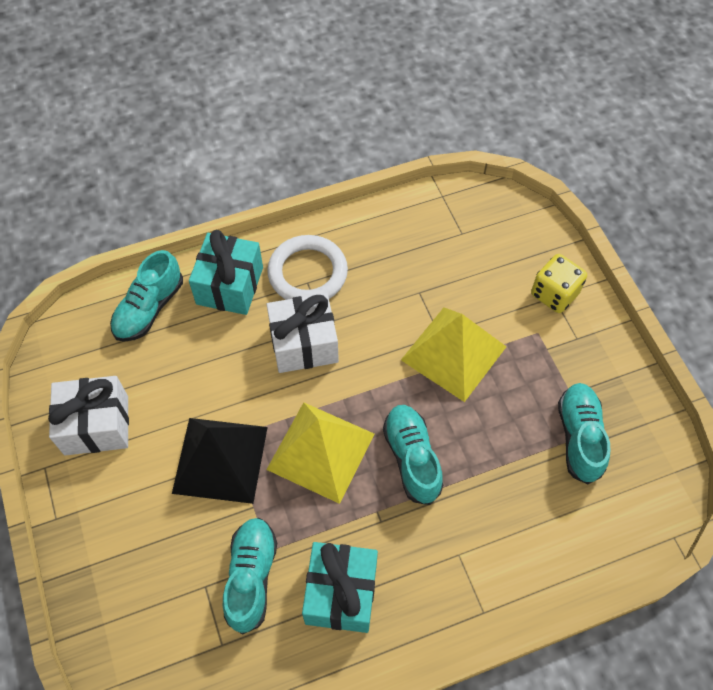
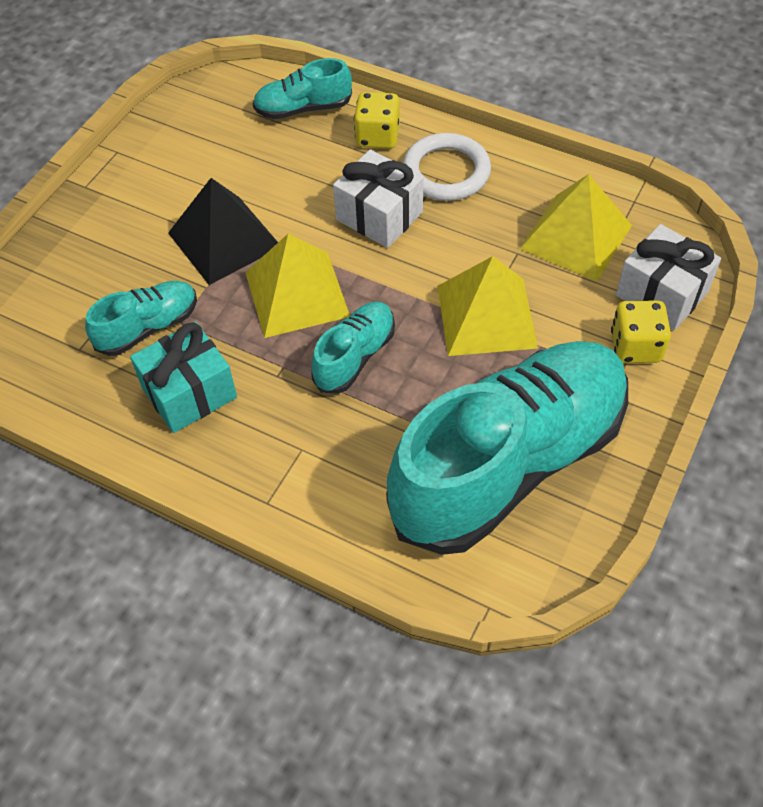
camera: 50 degrees right, 5 degrees down
(96, 425) = (177, 153): white gift -> white gift (661, 294)
(230, 285) = (377, 136): turquoise gift -> yellow dice
(439, 250) = (575, 236): none -> yellow pyramid
(579, 437) = (509, 463): turquoise shoe -> turquoise shoe, size x2.31

